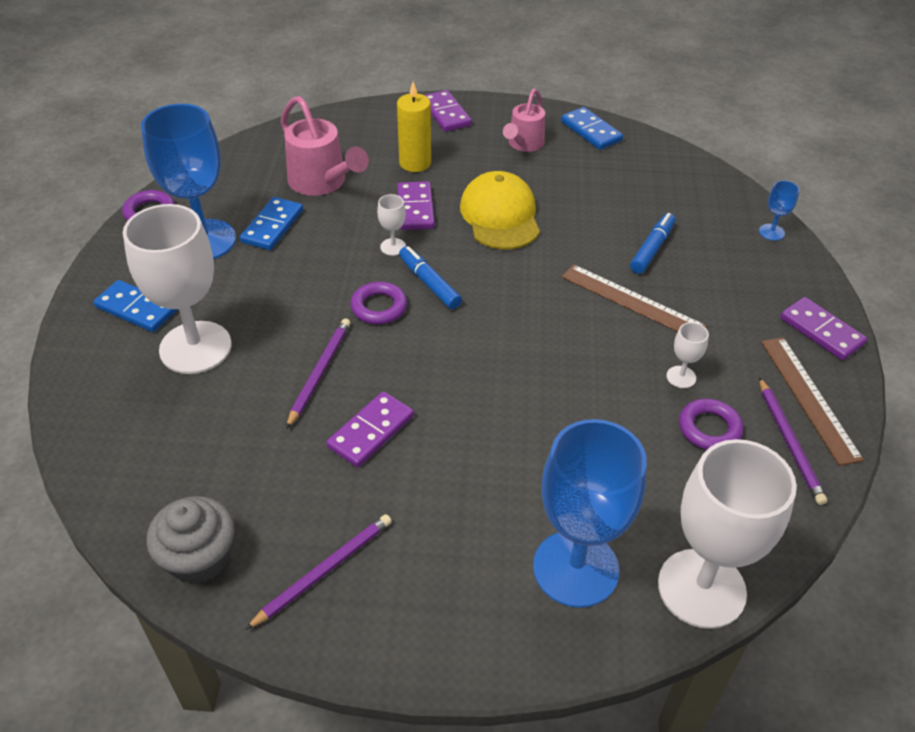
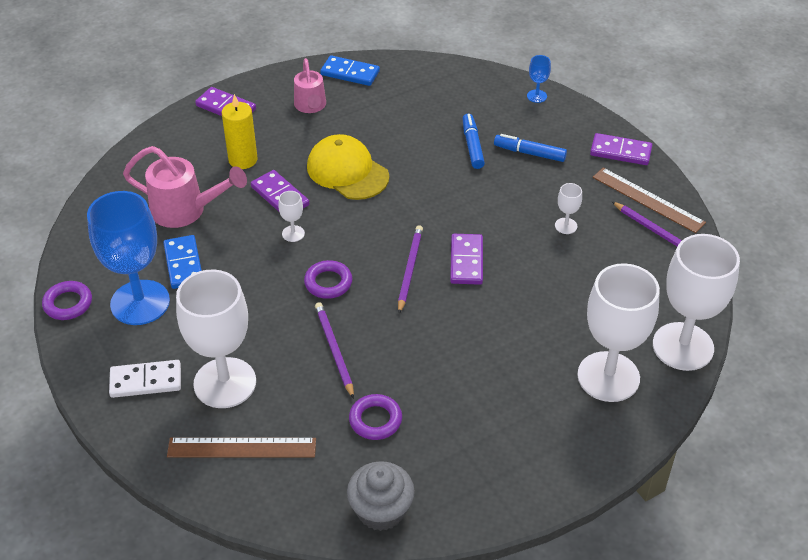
camera: 35 degrees left, 0 degrees up
(136, 309) = (146, 381): blue domino -> white domino
(324, 571) = (467, 468): purple pencil -> purple pencil (409, 269)
(371, 431) = (409, 368): purple domino -> purple domino (466, 261)
(429, 283) = (346, 247): blue marker -> blue marker (529, 153)
(575, 568) = (608, 377): blue goblet -> white goblet
(632, 301) = (492, 190): brown ruler -> brown ruler (242, 447)
(709, 428) = (609, 250): purple ring -> purple ring (375, 420)

